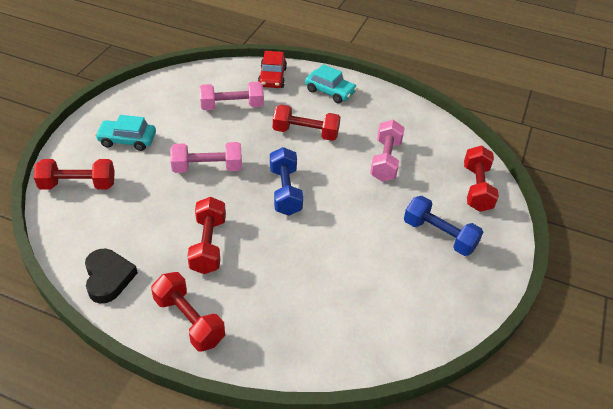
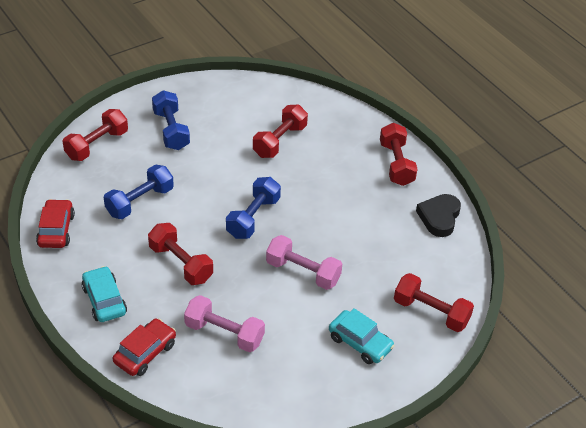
camera: 145 degrees left, 0 degrees up
(208, 245) = (349, 205): red dumbbell -> red dumbbell (280, 141)
(385, 160) = (140, 202): pink dumbbell -> blue dumbbell
(415, 115) = (56, 230): none -> red car

